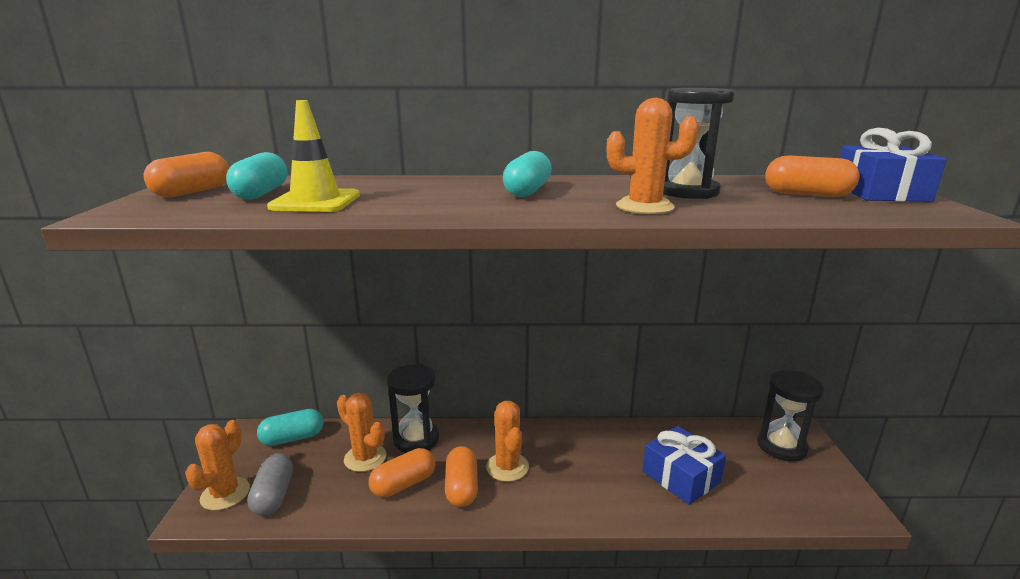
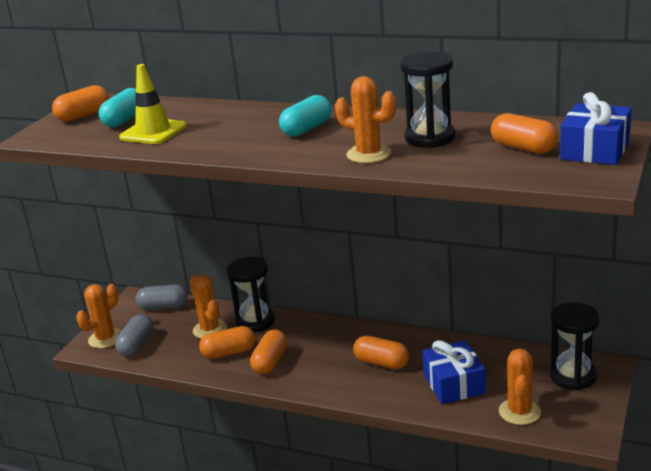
camera: 25 degrees right, 5 degrees up
(293, 438) = (163, 307): turquoise capsule -> grey capsule
(507, 467) = (314, 353): orange cactus -> orange cactus (519, 412)
(588, 465) = (381, 363): none -> orange capsule

